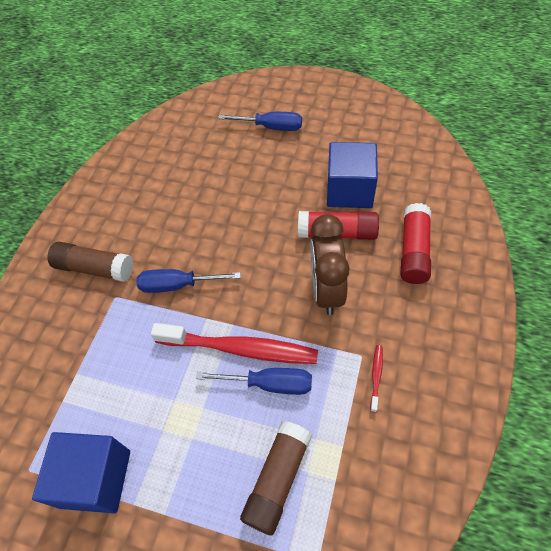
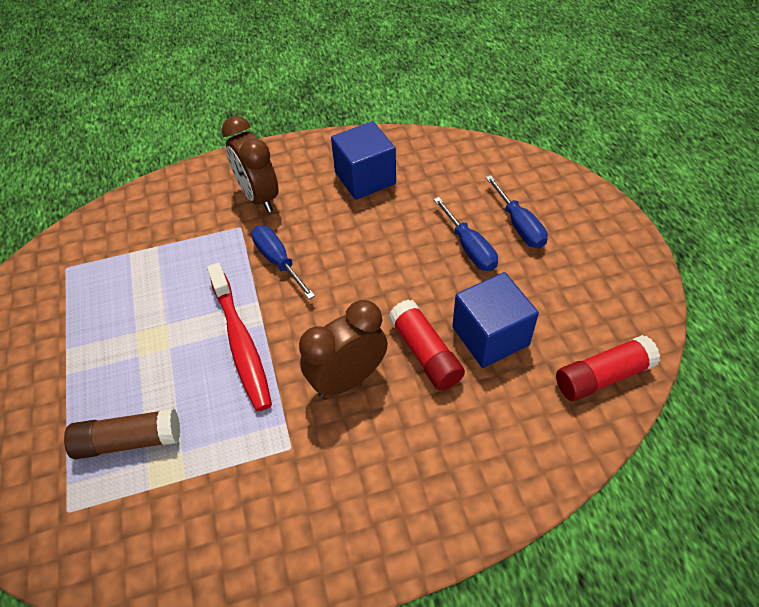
camera: 55 degrees right, 5 degrees down
(94, 268) = (259, 197): brown glue stick -> brown clock
(95, 478) = (76, 312): blue cube -> blue cube (365, 178)
(269, 384) = (217, 385): blue screwdriver -> blue screwdriver (469, 247)
(376, 376) = (274, 473): red toothbrush -> none
(414, 251) = (453, 437): red glue stick -> red glue stick (602, 376)

